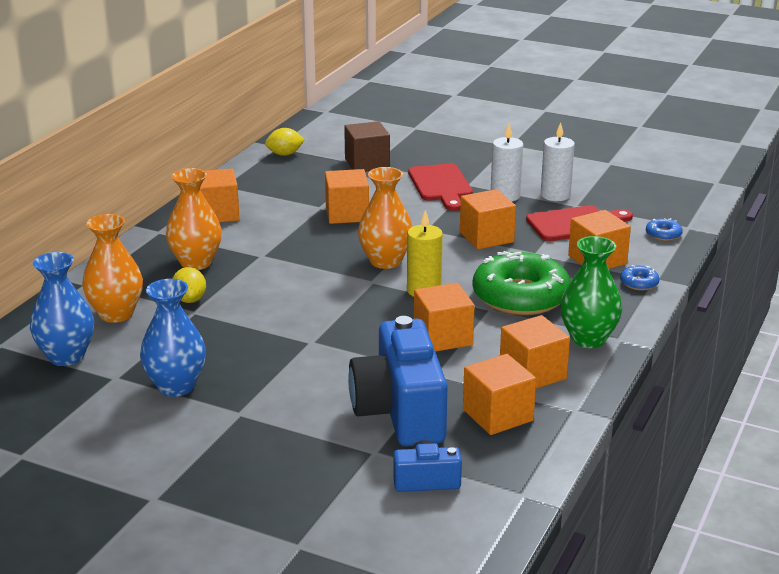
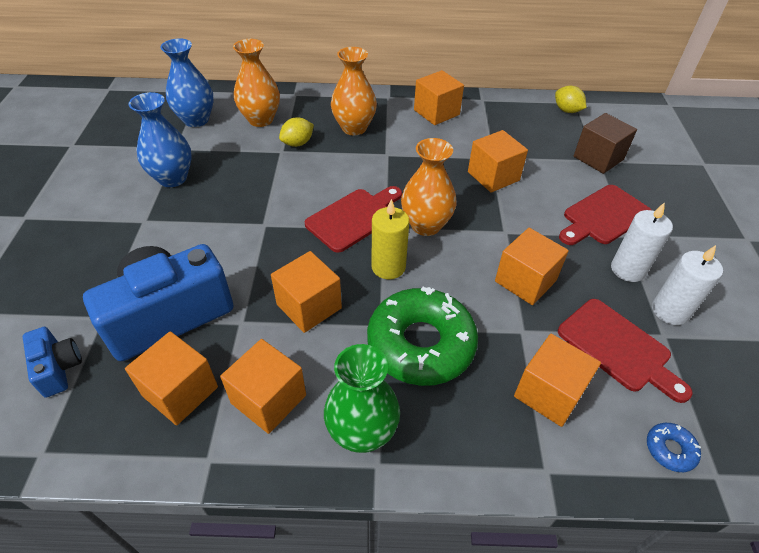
camera: 65 degrees right, 20 degrees up
(344, 293) = (354, 218): none -> red cutting board
(639, 283) = (523, 453): blue donut -> none

